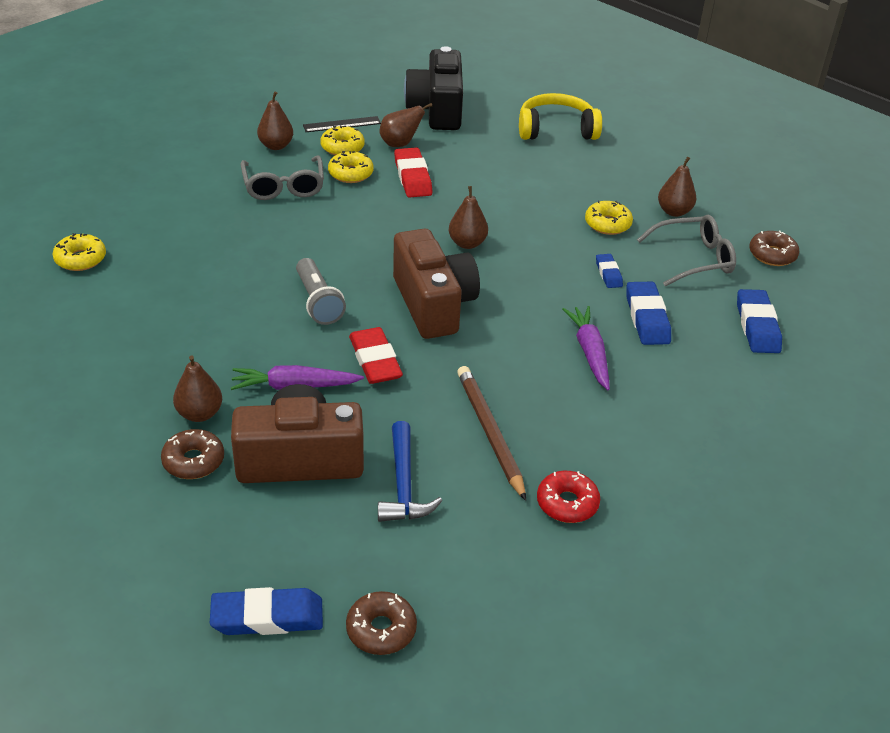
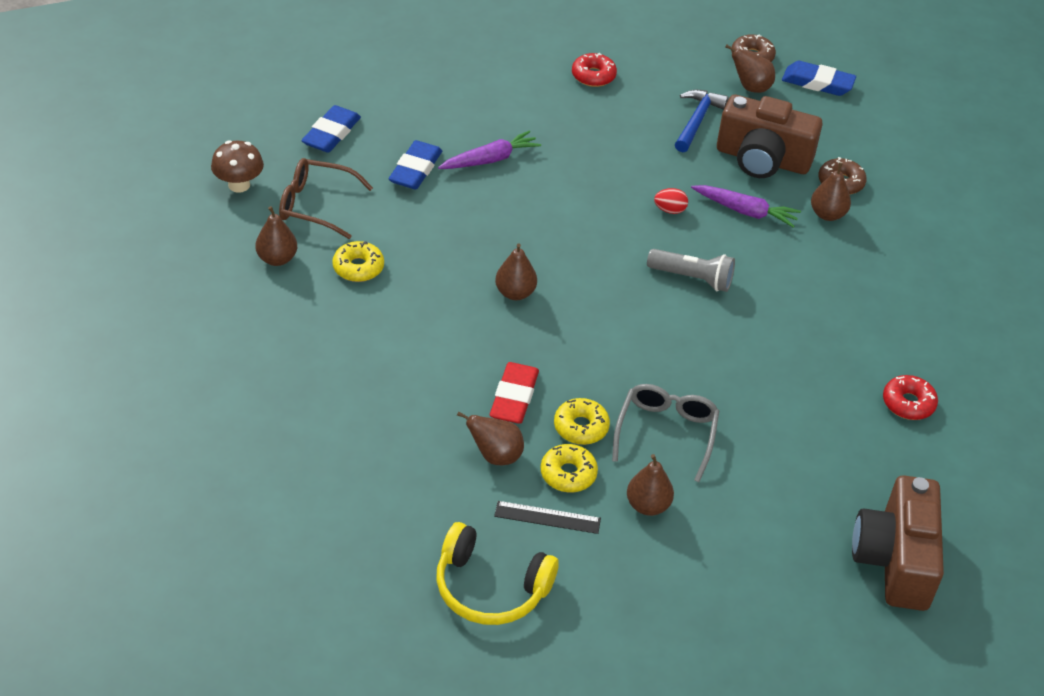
camera: 155 degrees left, 5 degrees up
(80, 259) = (908, 403): yellow donut -> red donut
(318, 302) = (692, 278): grey flashlight -> grey flashlight turned 105 degrees clockwise
(359, 568) = (751, 87): none -> brown pear
(375, 360) = (670, 210): red eraser -> red egg
(433, 304) = (590, 242): brown camera -> brown camera (895, 560)
(437, 110) = (409, 503): black camera -> none
(490, 433) = (614, 131): brown pencil -> none
(556, 129) = (289, 414): yellow headphones -> yellow headphones (490, 588)
(589, 352) = (490, 159): purple carrot -> purple carrot turned 135 degrees counterclockwise
(608, 274) = (409, 218): blue eraser -> none
(694, 259) = (315, 205): grey glasses -> brown glasses
(772, 255) = (239, 185): brown donut -> brown mushroom

